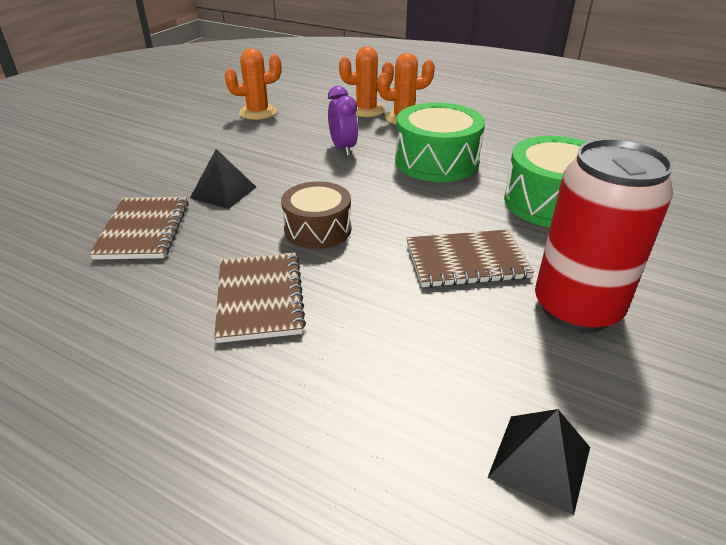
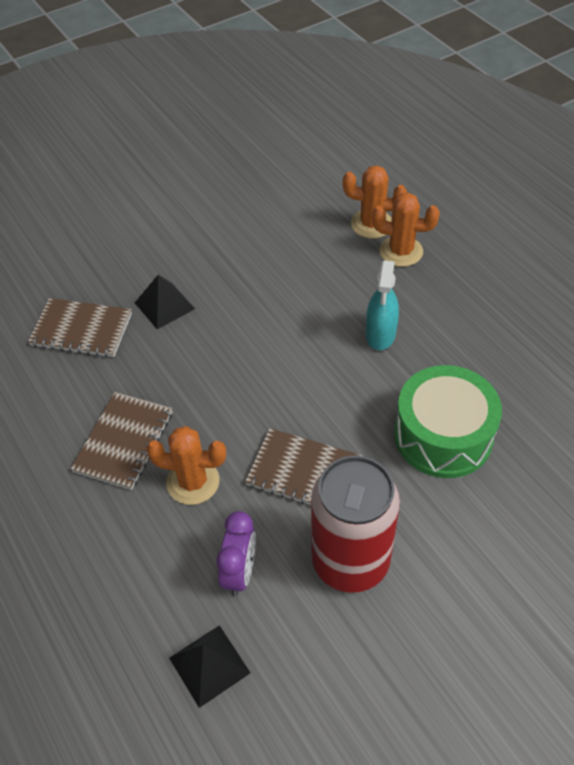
camera: 30 degrees right, 15 degrees up
(144, 230) = (81, 330): brown notebook -> brown notebook turned 75 degrees clockwise
(258, 112) = (261, 192): orange cactus -> orange cactus (193, 482)
(318, 229) = (211, 384): brown drum -> none
(343, 149) = (305, 281): purple clock -> purple clock (240, 572)
(436, 161) = (380, 334): green drum -> turquoise spray bottle

